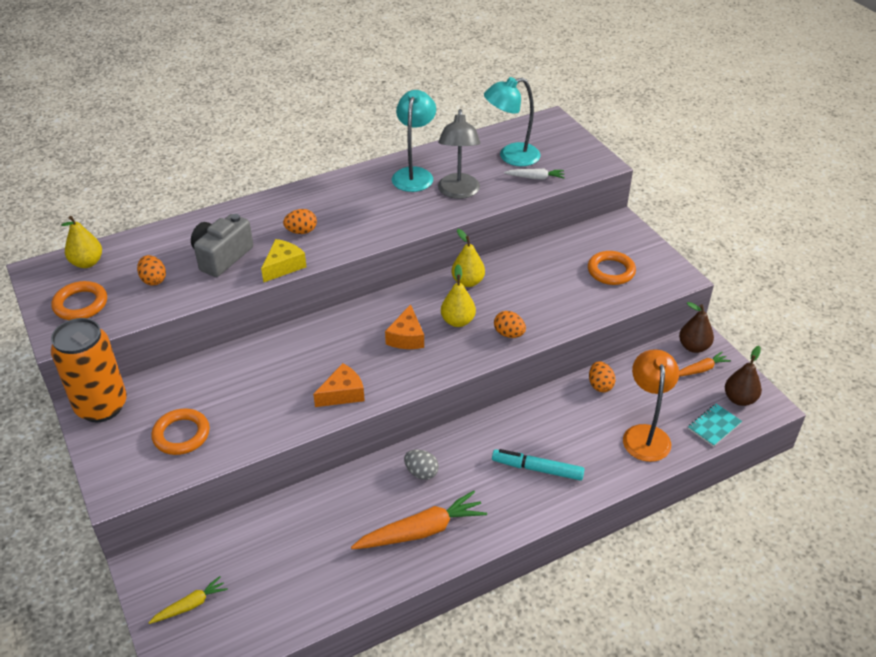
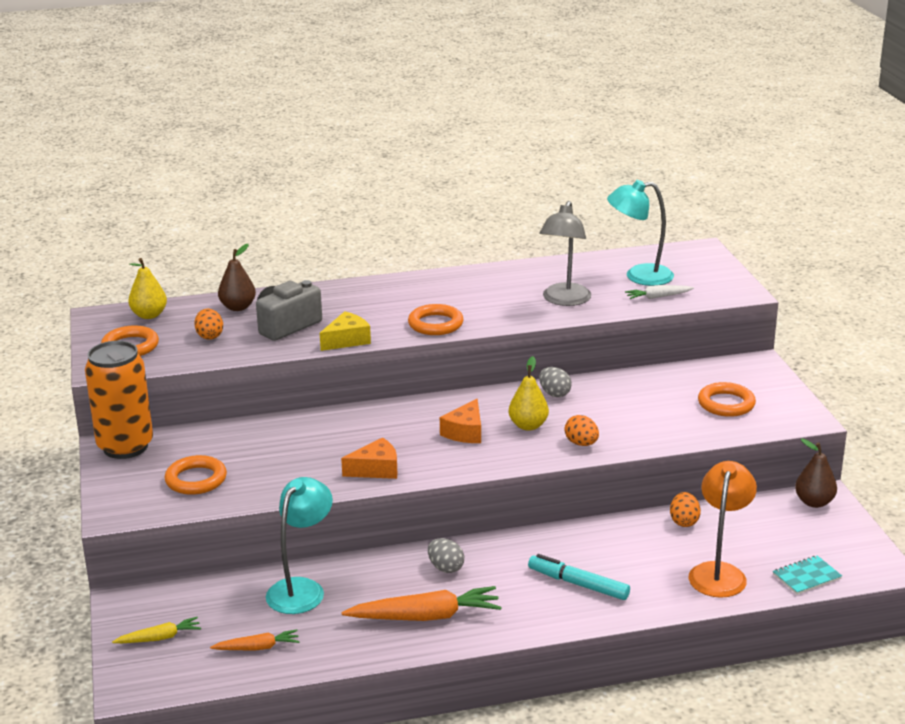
camera: 15 degrees right, 15 degrees down
(301, 231) = (378, 314): orange egg -> none
(356, 235) = (435, 324): none -> orange ring
(414, 174) = (522, 280): turquoise lamp -> turquoise lamp (301, 589)
(468, 282) = (554, 394): yellow pear -> grey egg
(535, 178) = (658, 297): white carrot -> white carrot turned 150 degrees clockwise
(700, 369) = (813, 524): orange carrot -> orange carrot (257, 648)
(739, 399) = (849, 557): brown pear -> brown pear (238, 307)

